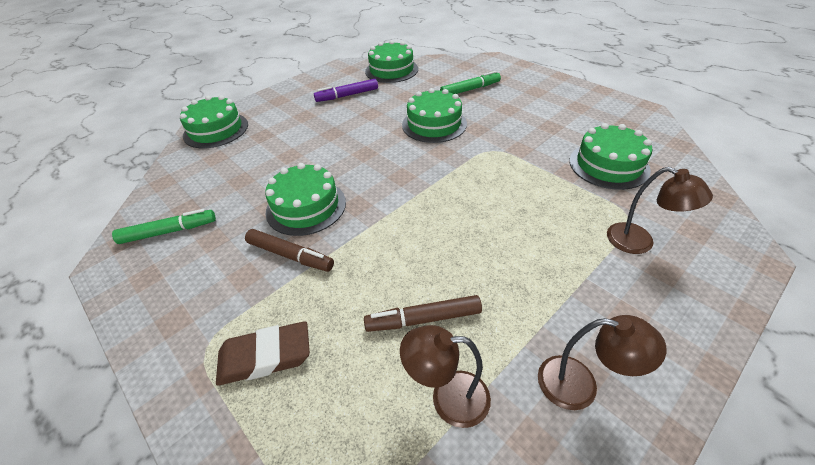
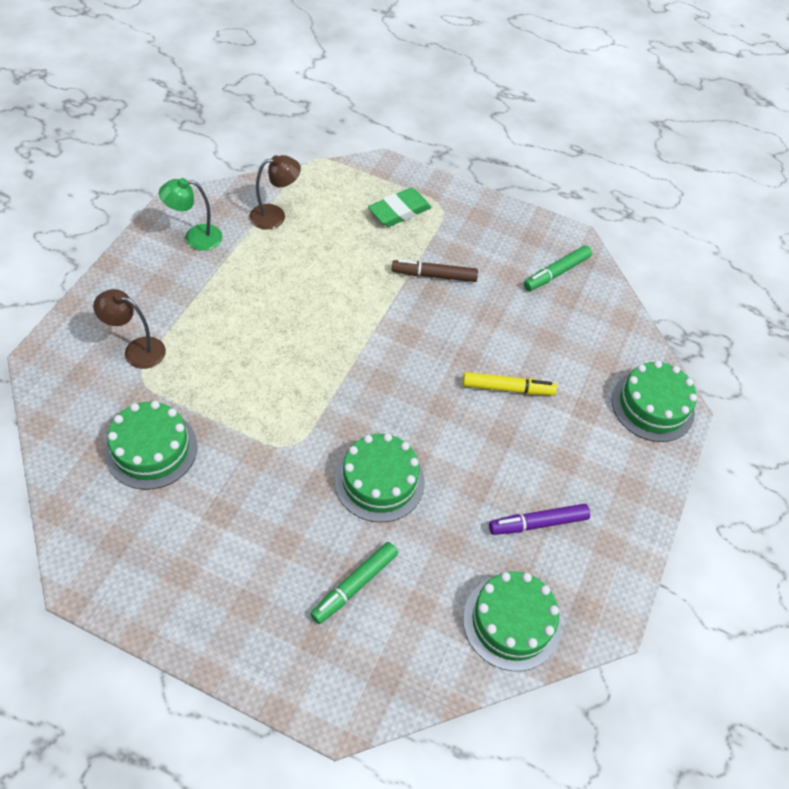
camera: 150 degrees right, 10 degrees up
(265, 356) = (399, 211): brown eraser -> green eraser
(305, 155) = (507, 388): none -> yellow marker
(306, 207) = (455, 322): green cake -> none
(347, 95) = (538, 523): purple marker -> purple marker turned 150 degrees counterclockwise
(423, 319) = (305, 253): brown marker -> none
(580, 385) = (195, 237): brown lamp -> green lamp

